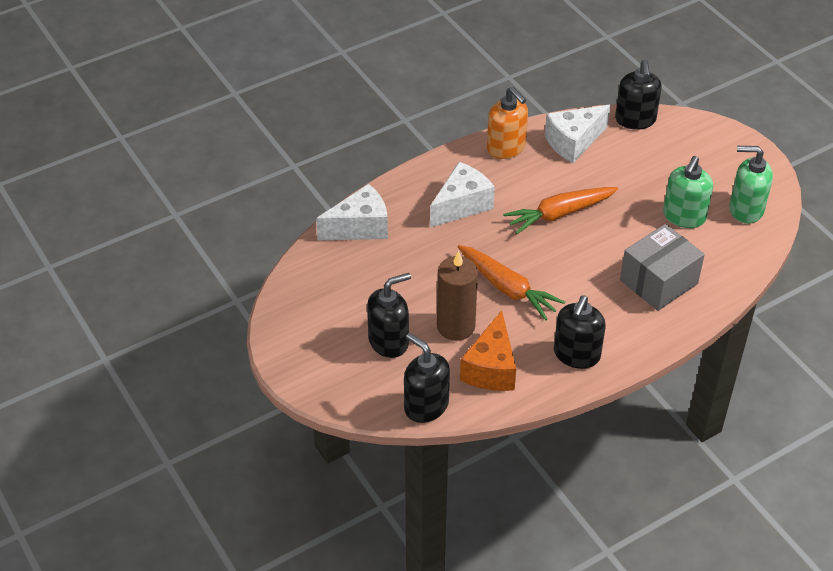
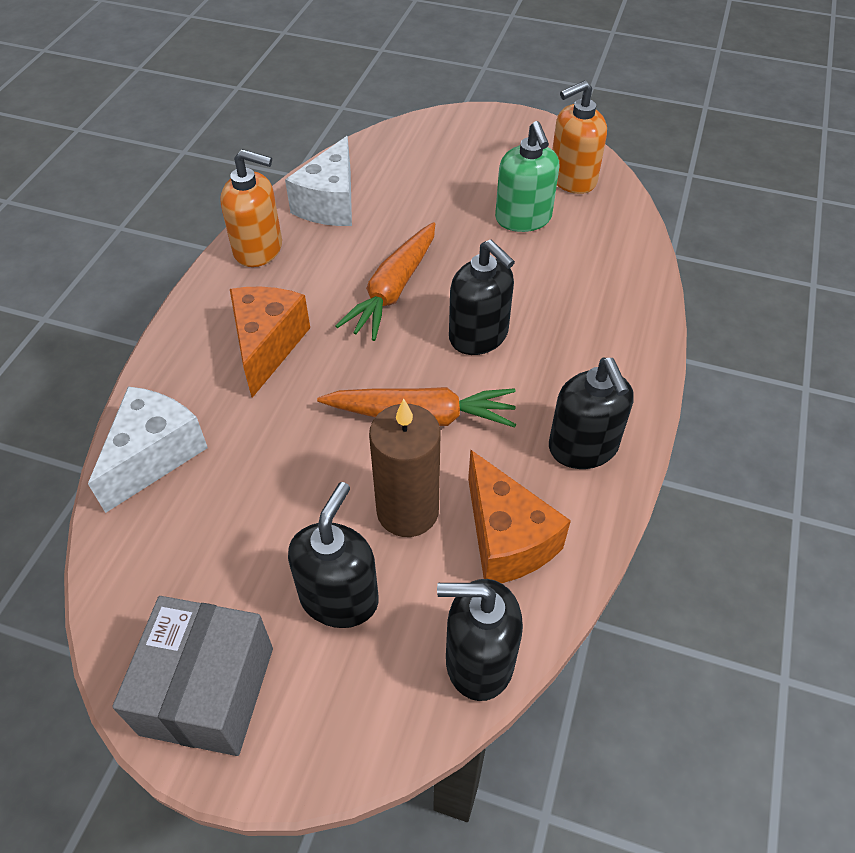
camera: 40 degrees left, 5 degrees up
(461, 205) = (267, 346): white cheese -> orange cheese
(635, 120) = (372, 148): black soap dispenser -> black soap dispenser (479, 336)
(658, 282) = (574, 302): grey box -> grey box (208, 690)
(745, 209) = (572, 179): green soap dispenser -> orange soap dispenser

